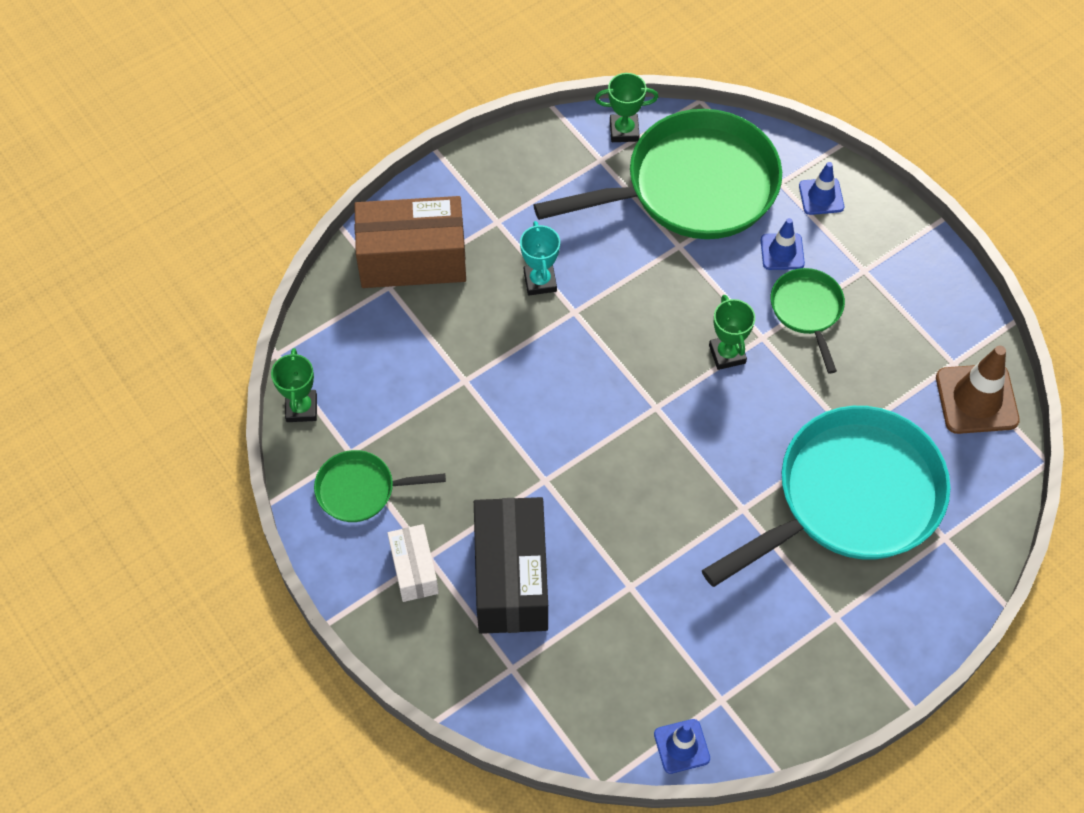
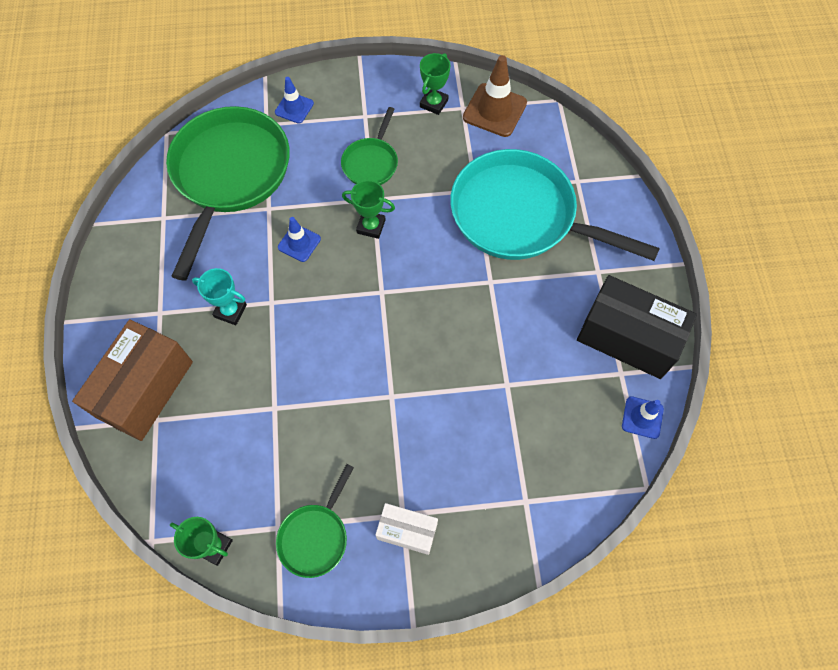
camera: 60 degrees left, 5 degrees up
(511, 578) = (455, 462): black box -> black box (627, 338)
(624, 131) = (152, 190): green trophy -> green trophy (434, 103)
(782, 252) = (318, 152): blue traffic cone -> blue traffic cone (299, 243)
(807, 310) = (371, 163): green pan -> green pan turned 90 degrees counterclockwise
(850, 498) = (520, 215): turquoise pan -> turquoise pan turned 60 degrees counterclockwise

